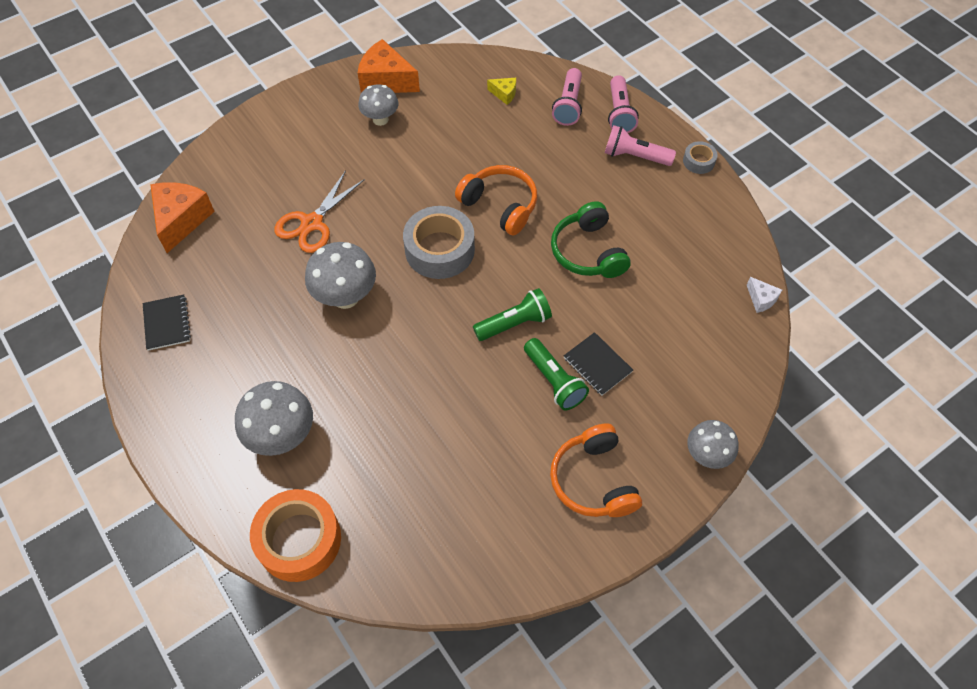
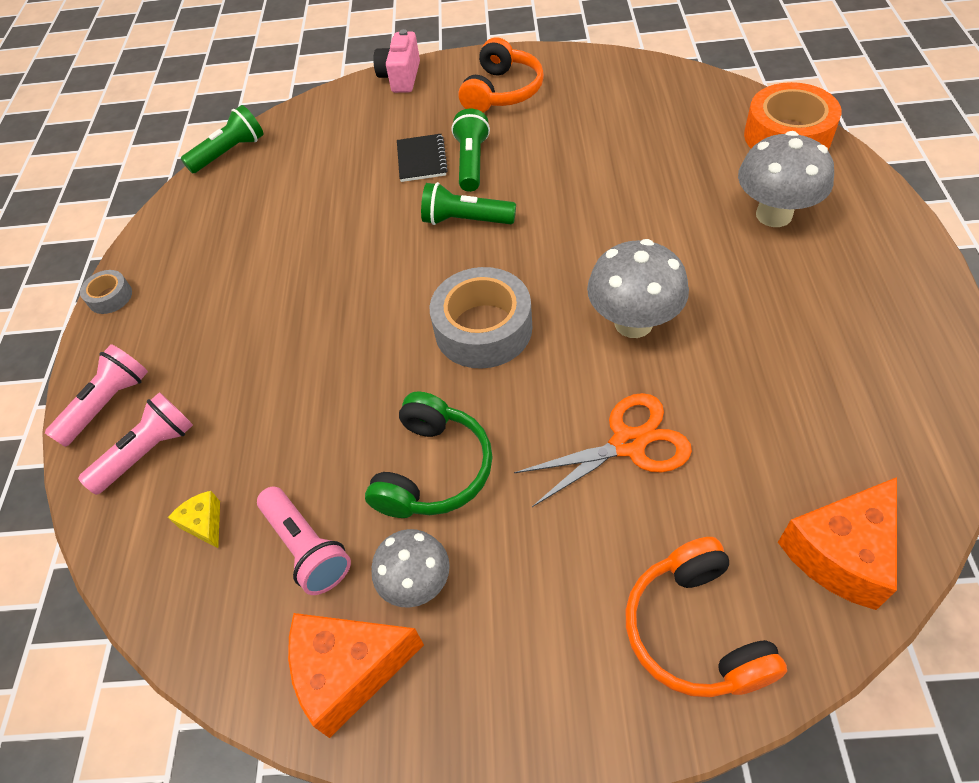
camera: 140 degrees left, 5 degrees down
(167, 323) = (894, 390): black notebook -> none
(386, 81) = (349, 671): orange cheese -> orange cheese turned 105 degrees clockwise
(500, 205) = (369, 350): orange headphones -> orange headphones (695, 630)
(588, 252) = (328, 255): green headphones -> green headphones (433, 470)
(634, 156) = (162, 336): pink flashlight -> pink flashlight (307, 548)
(706, 455) = (401, 77): grey mushroom -> pink camera
(761, 299) = (230, 152): white cheese -> green flashlight

